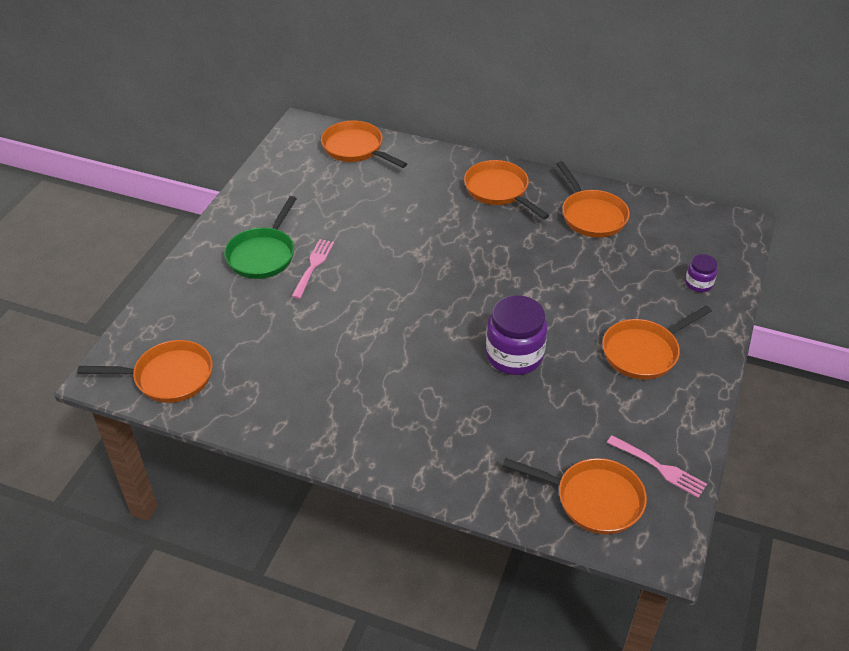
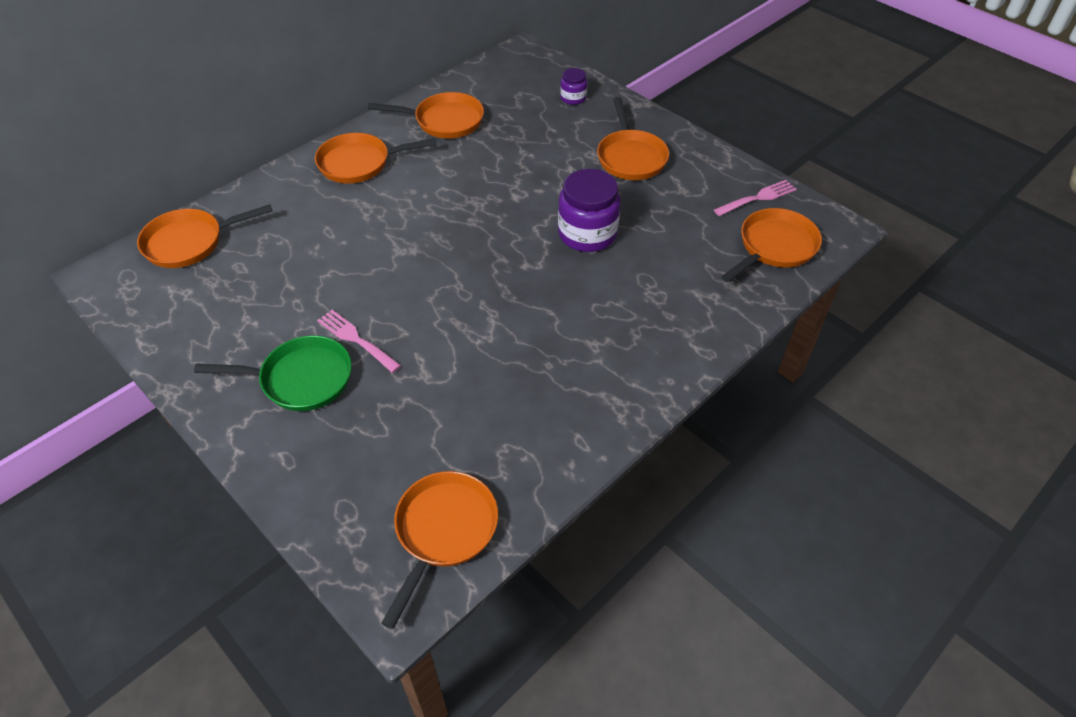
camera: 65 degrees left, 5 degrees up
(263, 255) = (301, 379): green pan -> green pan turned 45 degrees counterclockwise

